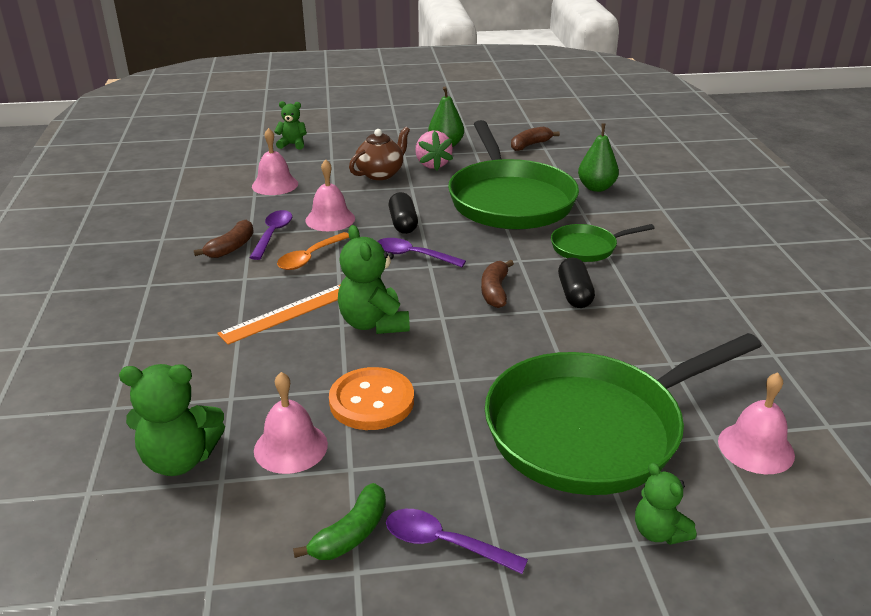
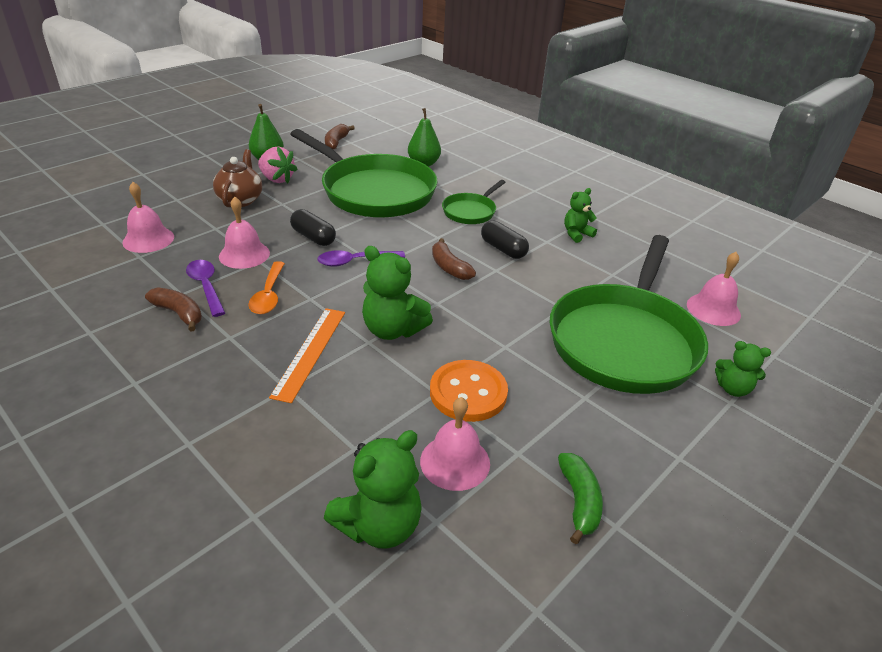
camera: 40 degrees left, 5 degrees up
(231, 247) = (179, 314): brown banana -> brown banana turned 45 degrees counterclockwise
(292, 144) = (118, 196): green teddy bear -> green teddy bear (576, 234)
(444, 543) = (640, 469): purple spoon -> none

